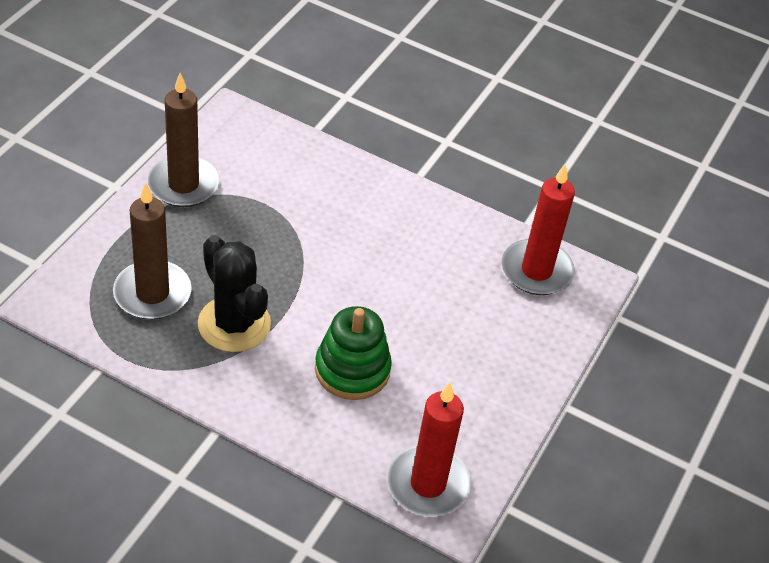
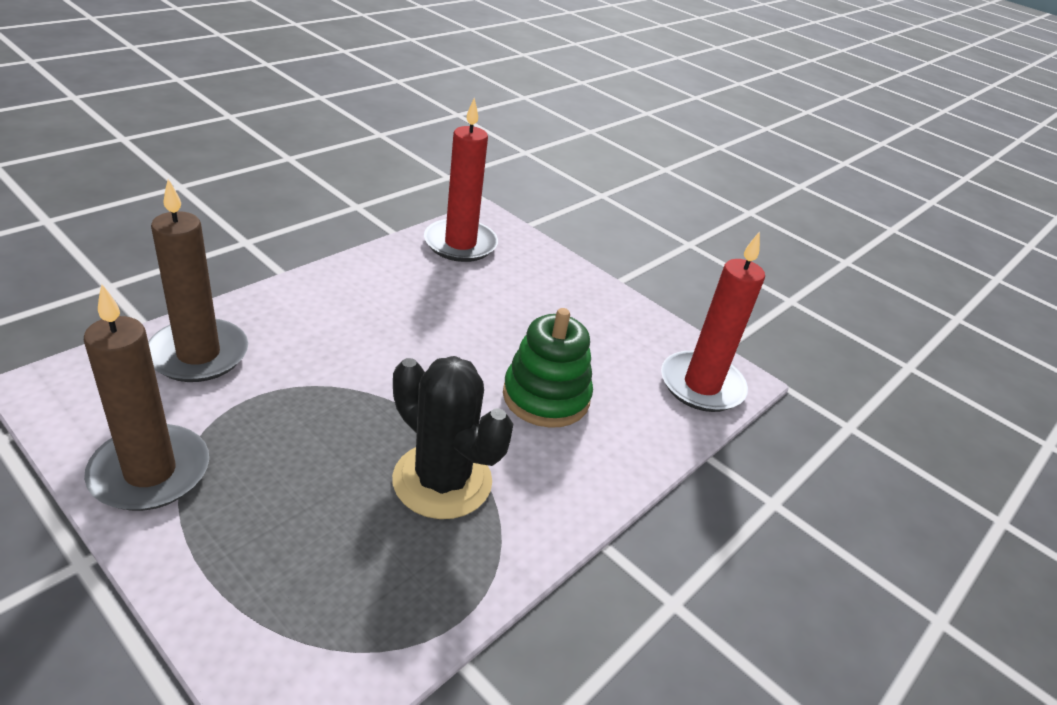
camera: 75 degrees left, 10 degrees down
(152, 293) = (348, 558): brown candle -> brown candle (198, 354)
(234, 324) = (442, 481): black cactus -> black cactus turned 60 degrees clockwise

